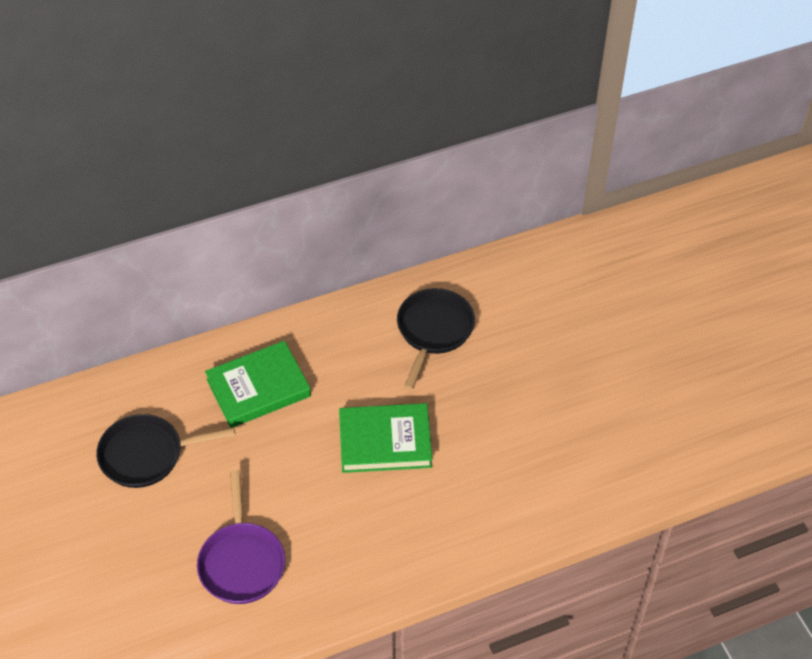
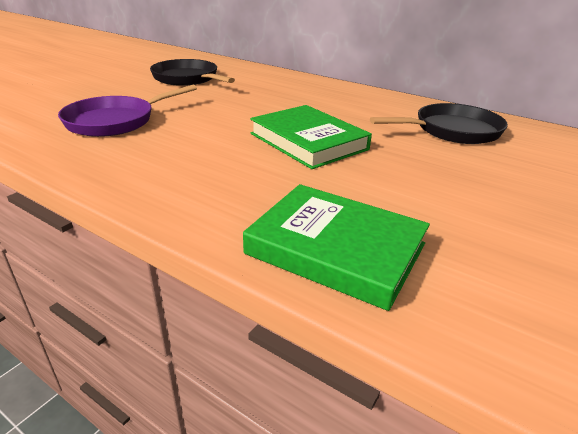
camera: 55 degrees right, 20 degrees down
(258, 388) = (287, 92): green book -> green book (336, 249)

